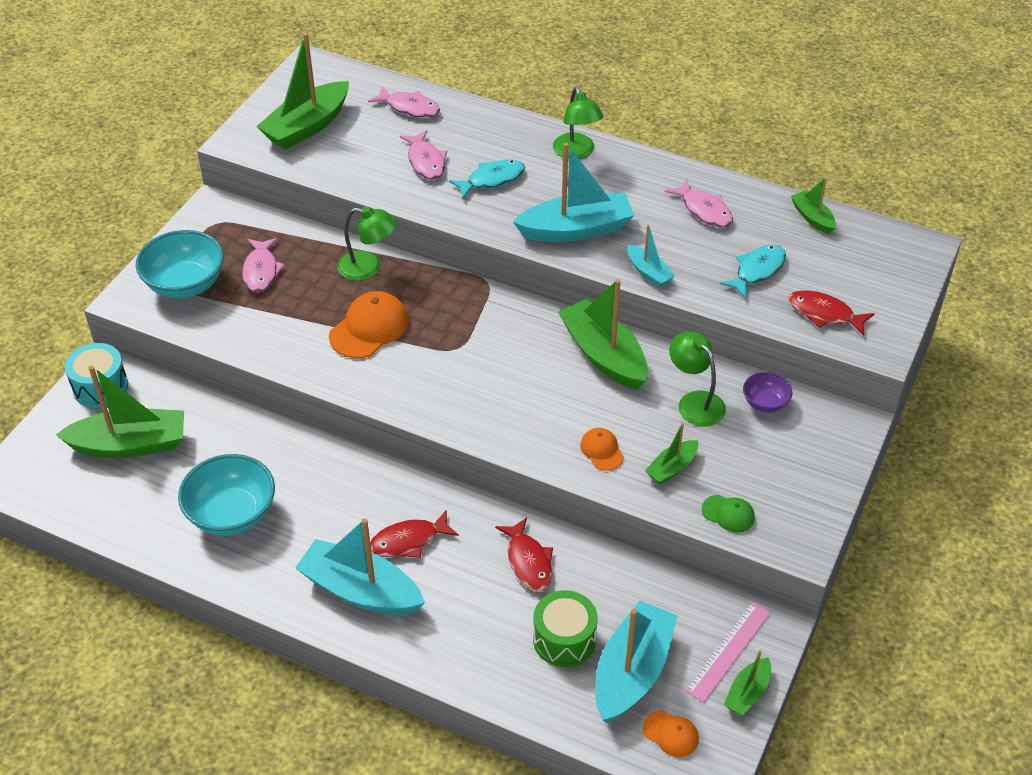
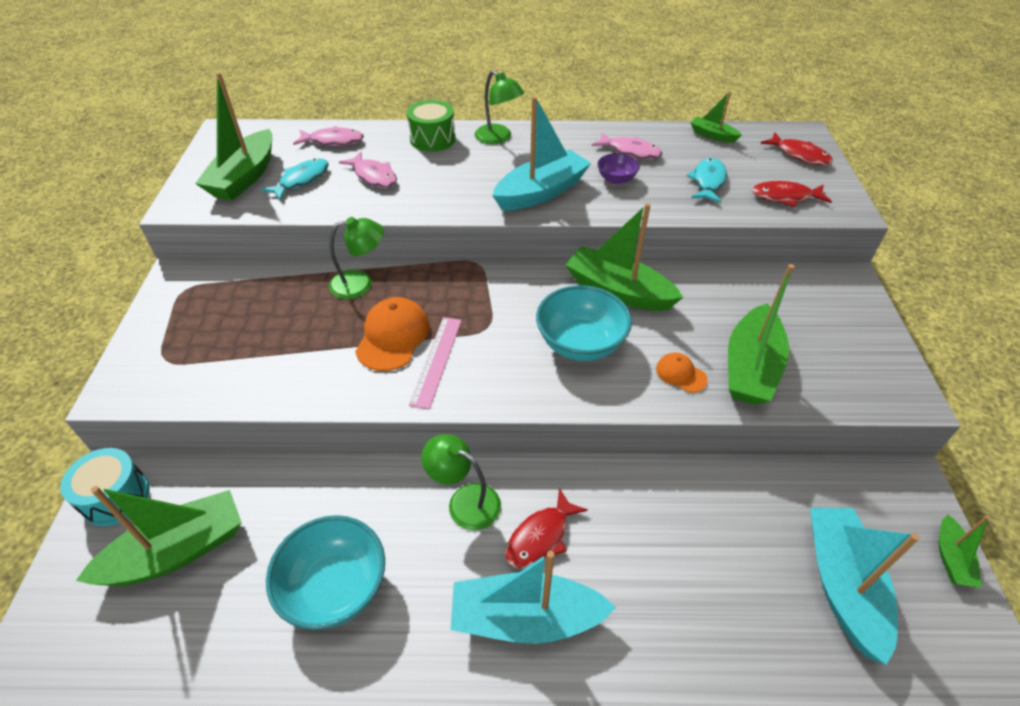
camera: 25 degrees left, 0 degrees up
(185, 284) = (176, 356): turquoise bowl -> turquoise bowl (580, 343)
(261, 271) = (254, 318): pink fish -> none
(492, 180) = (442, 175): turquoise fish -> turquoise fish (301, 180)
(528, 561) = (666, 509): red fish -> red fish (799, 155)
(564, 640) = (758, 579): green drum -> green drum (432, 139)
(649, 272) = (626, 207): turquoise boat -> none
(671, 734) = (929, 639): orange cap -> none
(672, 468) = (750, 367): green boat -> green boat, size x1.96
(695, 402) = (721, 304): green lamp -> green lamp (465, 501)
(728, 514) = (829, 391): green cap -> none
(728, 651) = (900, 522): pink ruler -> pink ruler (437, 360)
(765, 403) = (774, 286): purple bowl -> purple bowl (616, 179)

